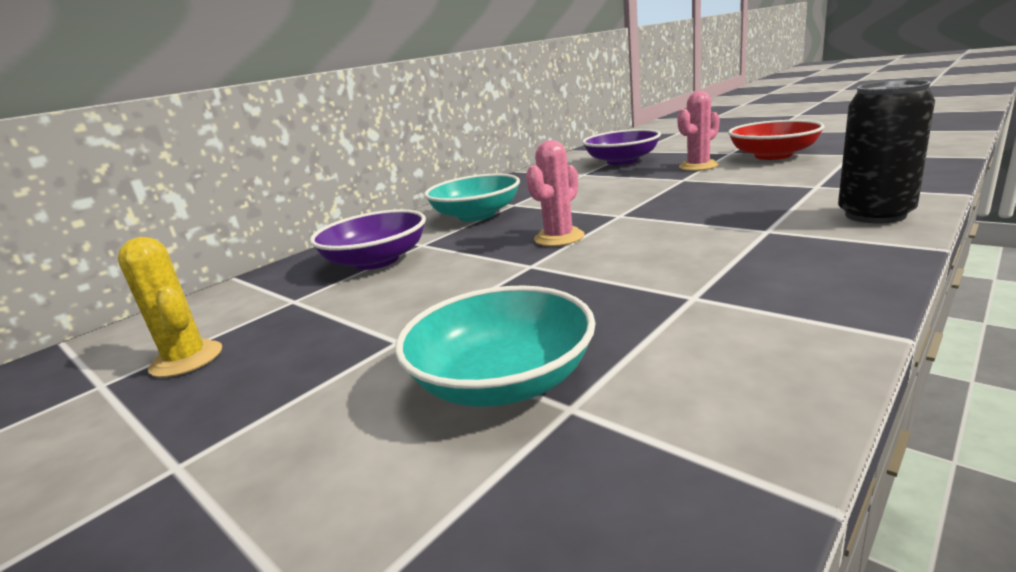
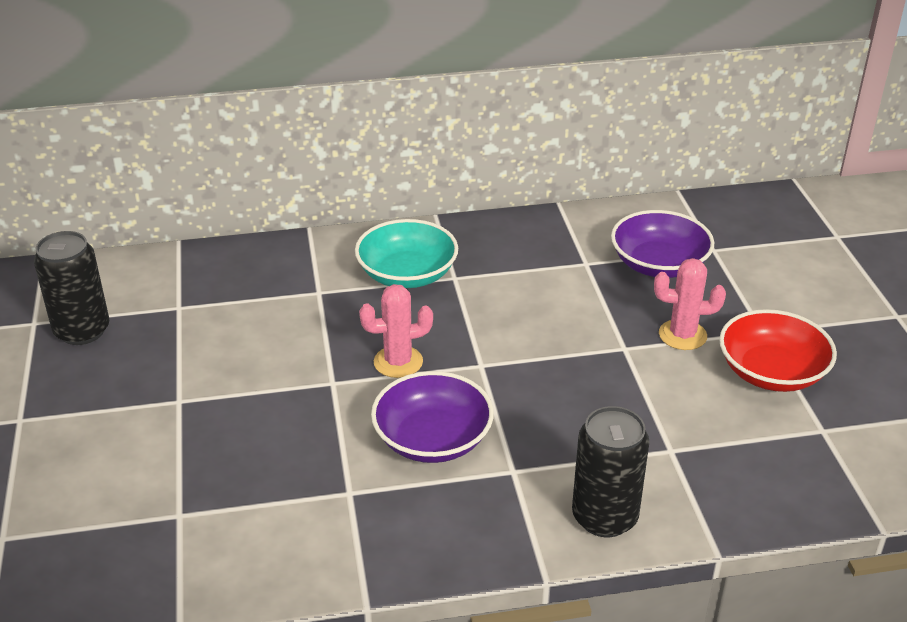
camera: 35 degrees right, 15 degrees up
(186, 359) = (82, 331): yellow cactus -> black can
(376, 261) = (269, 293): purple bowl -> purple bowl (432, 439)
(503, 381) = (179, 475): turquoise bowl -> none

